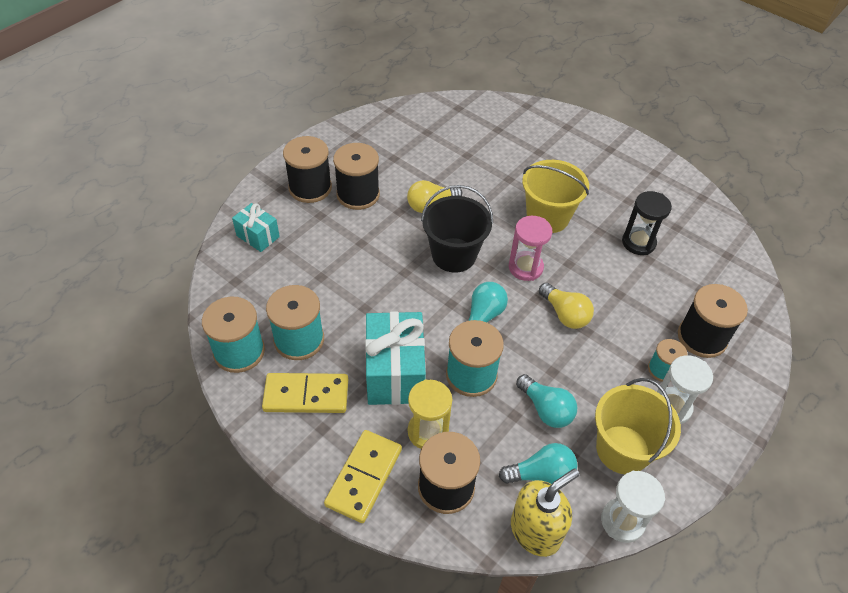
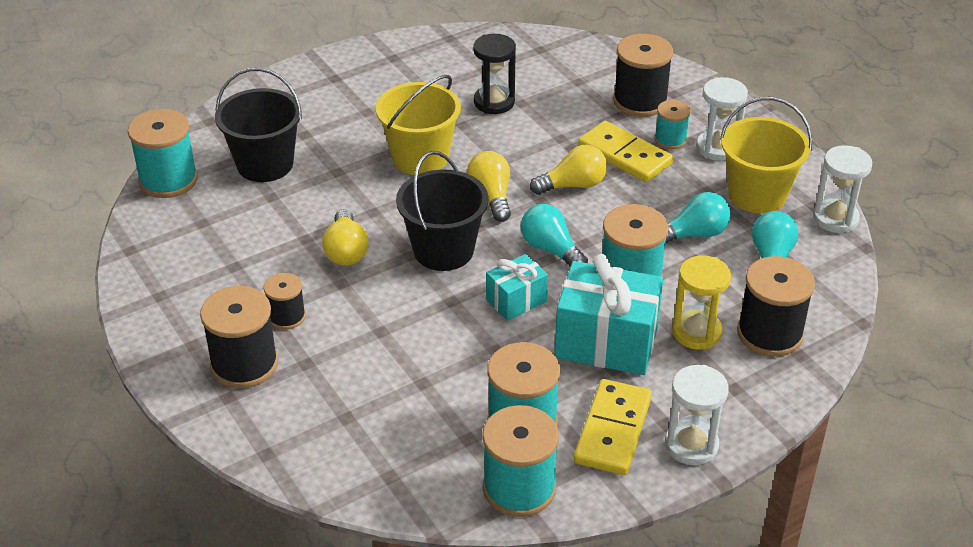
camera: 70 degrees left, 10 degrees down
(258, 236) = (313, 438): turquoise gift -> turquoise gift (516, 300)
(304, 449) = (691, 445): none -> white hourglass
(358, 194) = (286, 316): black spool -> black spool, size x0.58
(364, 477) = (742, 398): yellow domino -> yellow domino (624, 155)
(459, 106) = (168, 180): none -> turquoise spool
(497, 142) = (265, 164): none -> black bucket
(525, 267) = (491, 196): pink hourglass -> yellow light bulb
(535, 531) = (834, 280): yellow soap dispenser -> none

